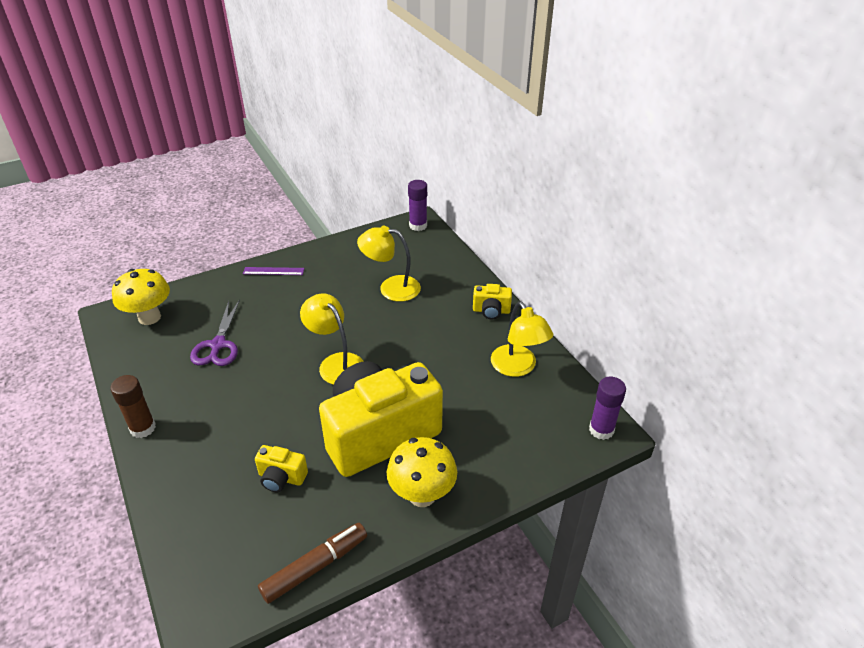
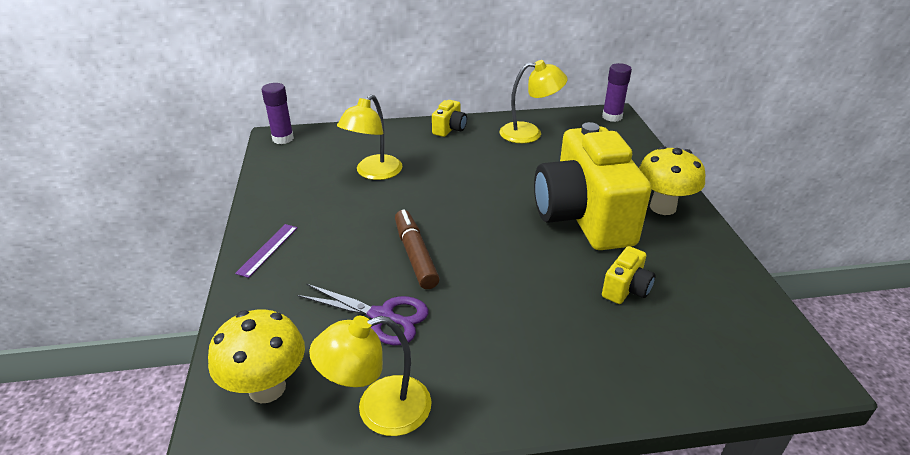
camera: 70 degrees left, 5 degrees down
(143, 428) = (509, 409): brown glue stick -> none
(315, 567) = (740, 281): brown marker -> brown marker (415, 255)
(336, 363) = (470, 227): yellow lamp -> yellow lamp (379, 410)

